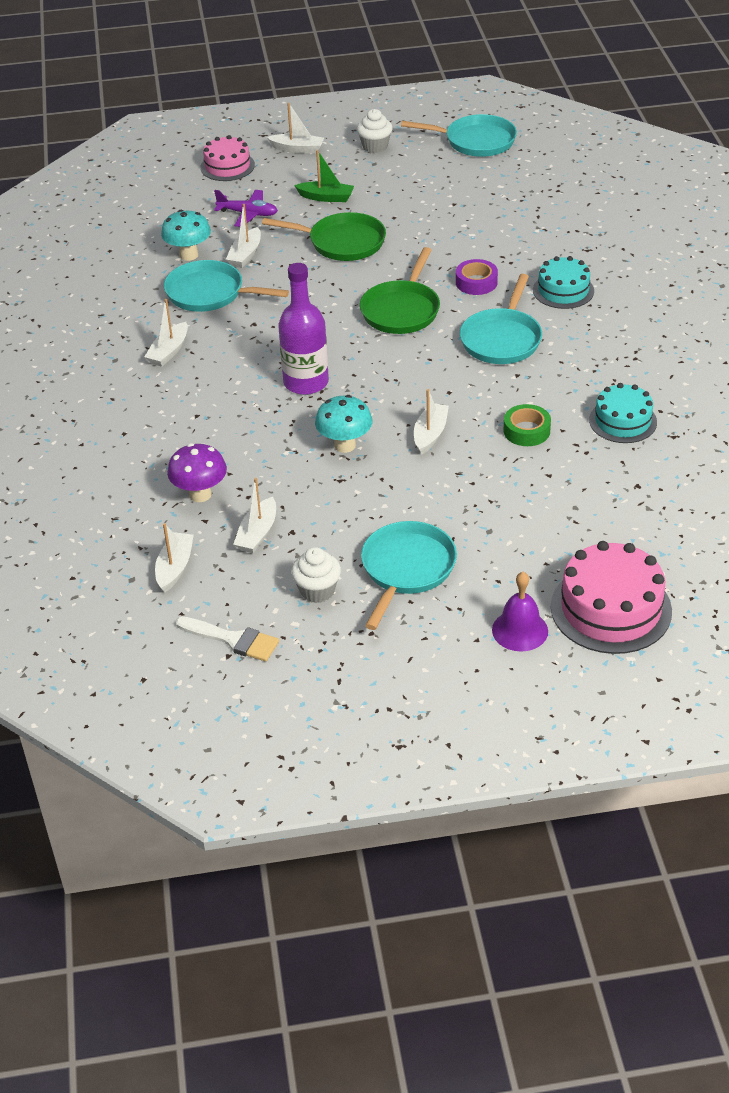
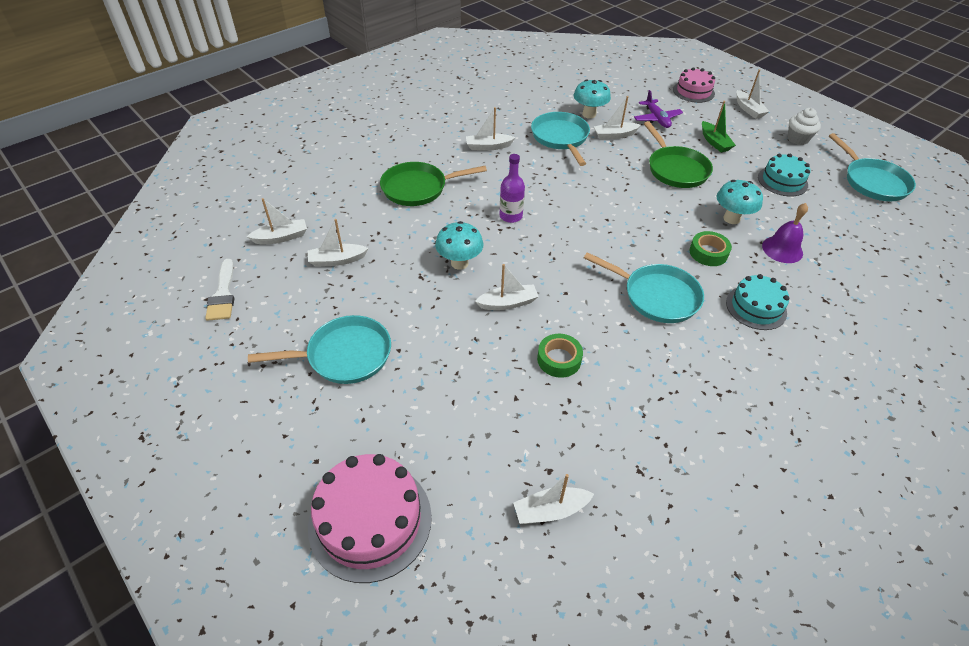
camera: 55 degrees right, 5 degrees up
(200, 494) = (360, 218): purple mushroom -> none
(306, 382) = (511, 216): purple bottle -> purple bottle, size x0.64
(317, 591) = (294, 315): white cupcake -> none
(401, 310) = (634, 228): green pan -> green pan (418, 188)
(445, 246) = (731, 218): none -> turquoise mushroom
(476, 282) = (708, 253): purple tape -> green tape
(502, 339) = (656, 296): turquoise pan -> turquoise pan turned 135 degrees counterclockwise
(520, 630) = (309, 461): purple bell -> purple bell (782, 249)
(622, 421) = (627, 421): turquoise cake -> turquoise cake (782, 181)
(674, 500) = (550, 510): none -> white boat

